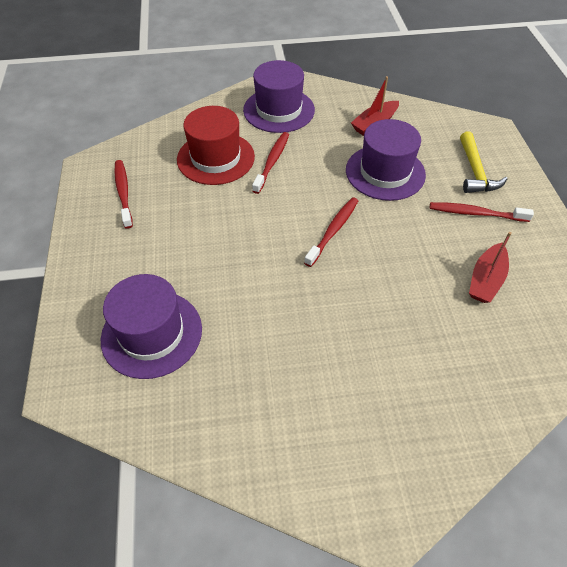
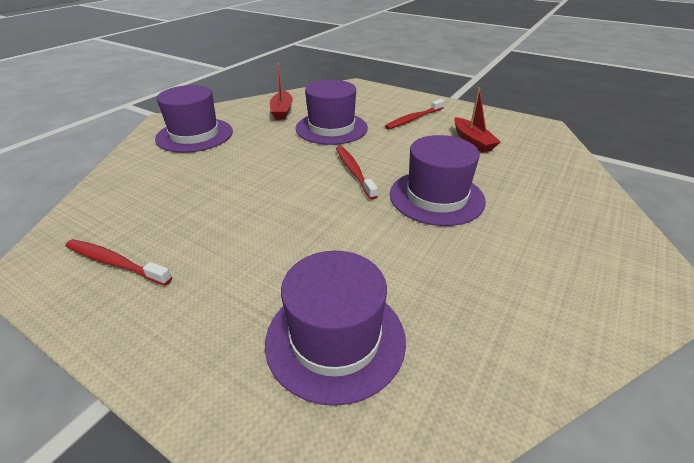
camera: 50 degrees left, 15 degrees down
(216, 158) = (184, 186): red hat -> none
(272, 162) = (240, 163): red toothbrush -> none
(353, 303) = (436, 197): none -> purple hat
(475, 171) = (379, 103): yellow hammer -> none

